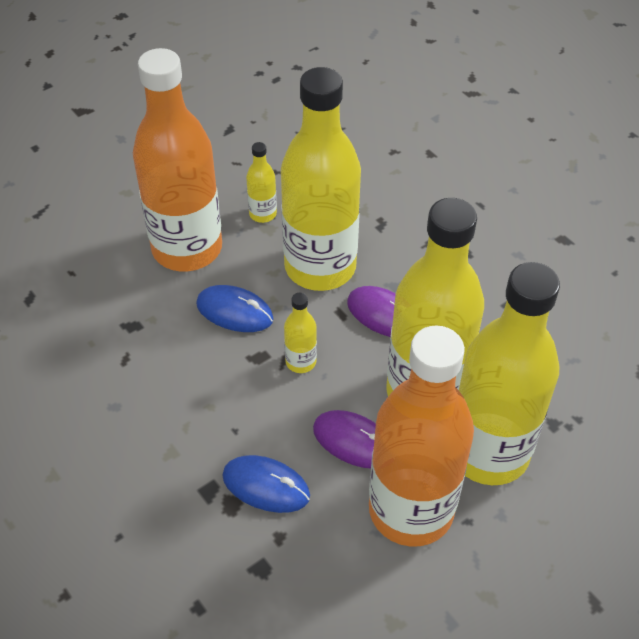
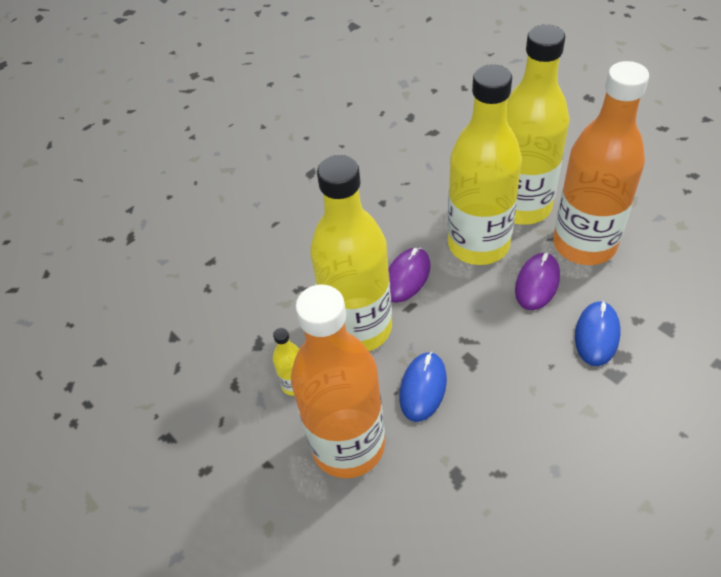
camera: 90 degrees left, 0 degrees up
(301, 362) = (468, 328): yellow bottle -> none

